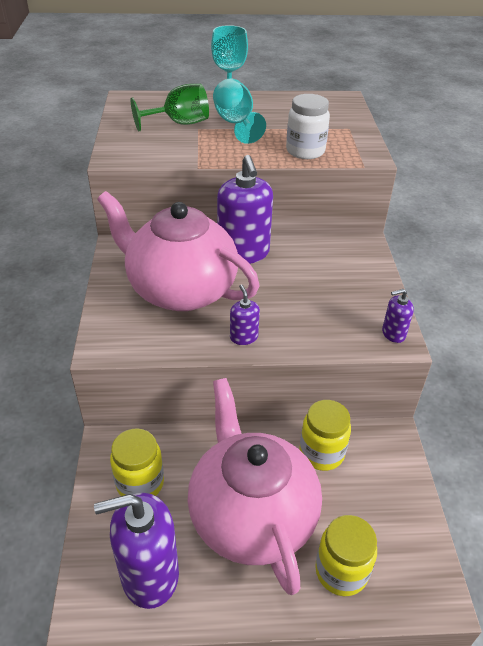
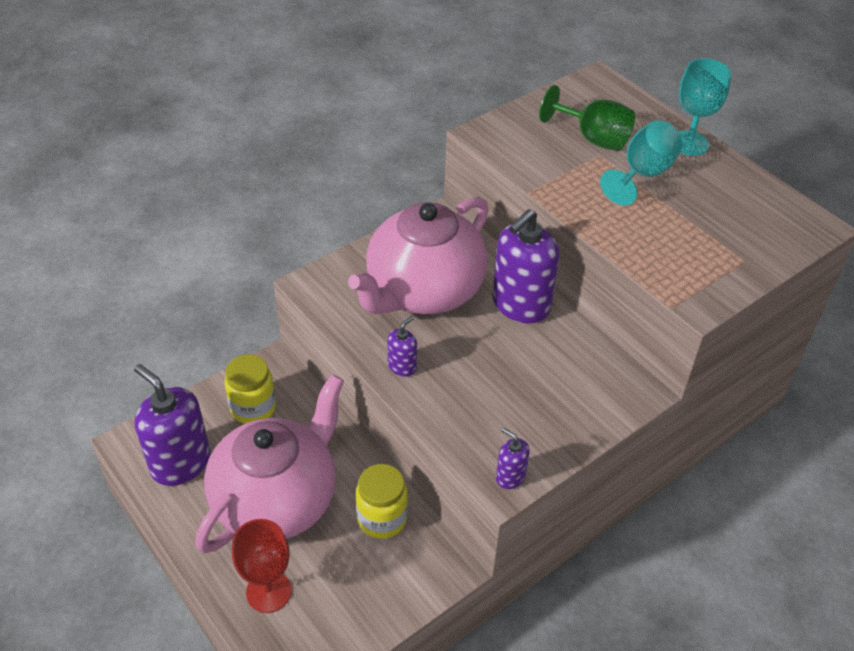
camera: 55 degrees right, 5 degrees up
(180, 290) = (423, 291): pink teapot -> pink teapot turned 135 degrees counterclockwise
(305, 151) = (649, 249): white jar -> none
(341, 571) = (268, 591): yellow jar -> red goblet

